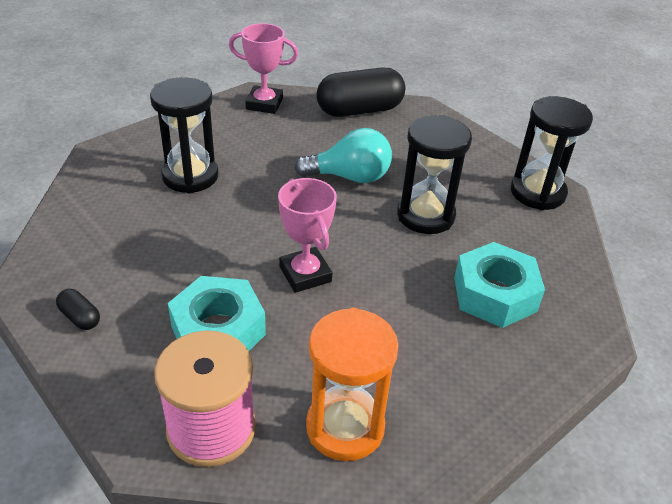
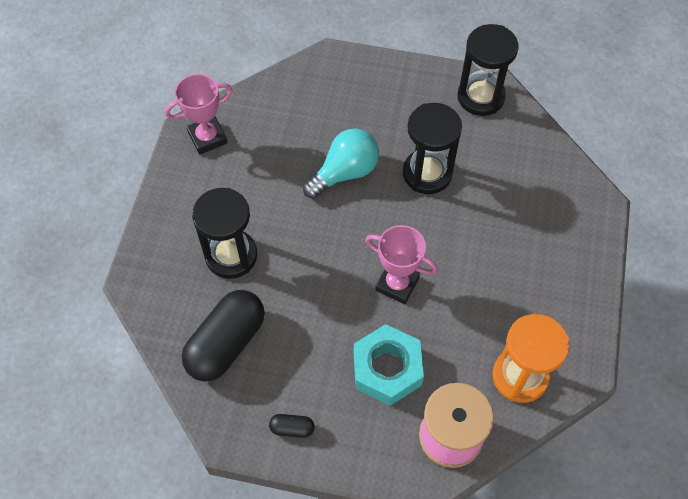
camera: 35 degrees left, 20 degrees up
(359, 110) = (287, 93): black capsule -> black capsule (226, 343)
(494, 294) = (522, 212): turquoise nut -> none

